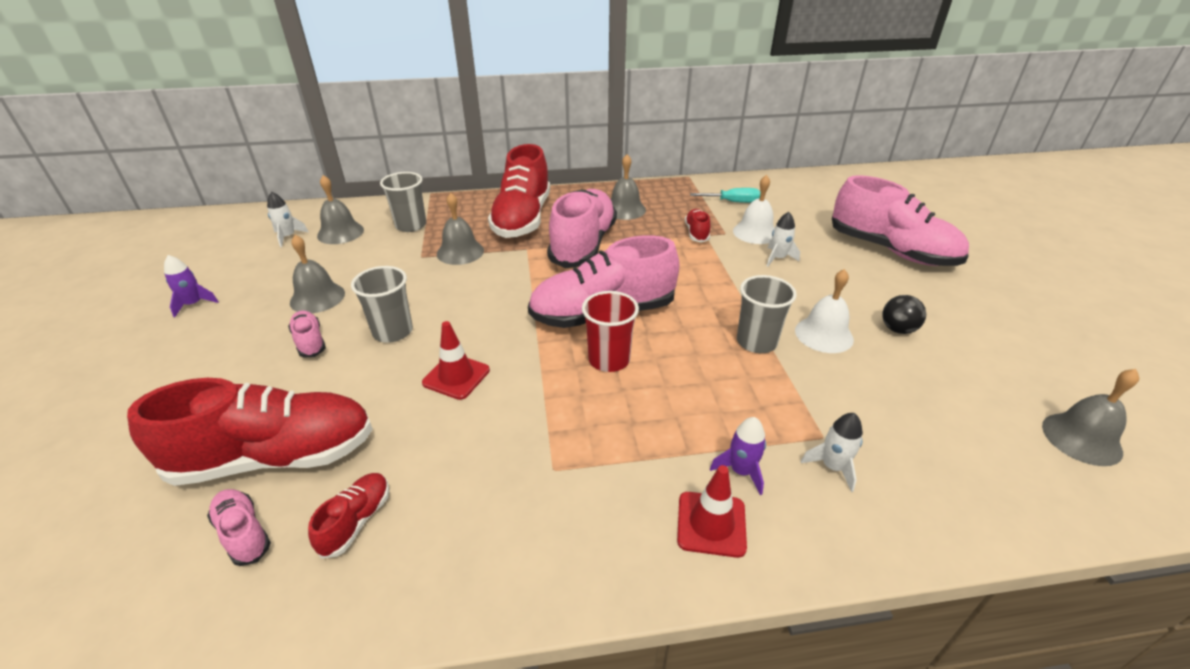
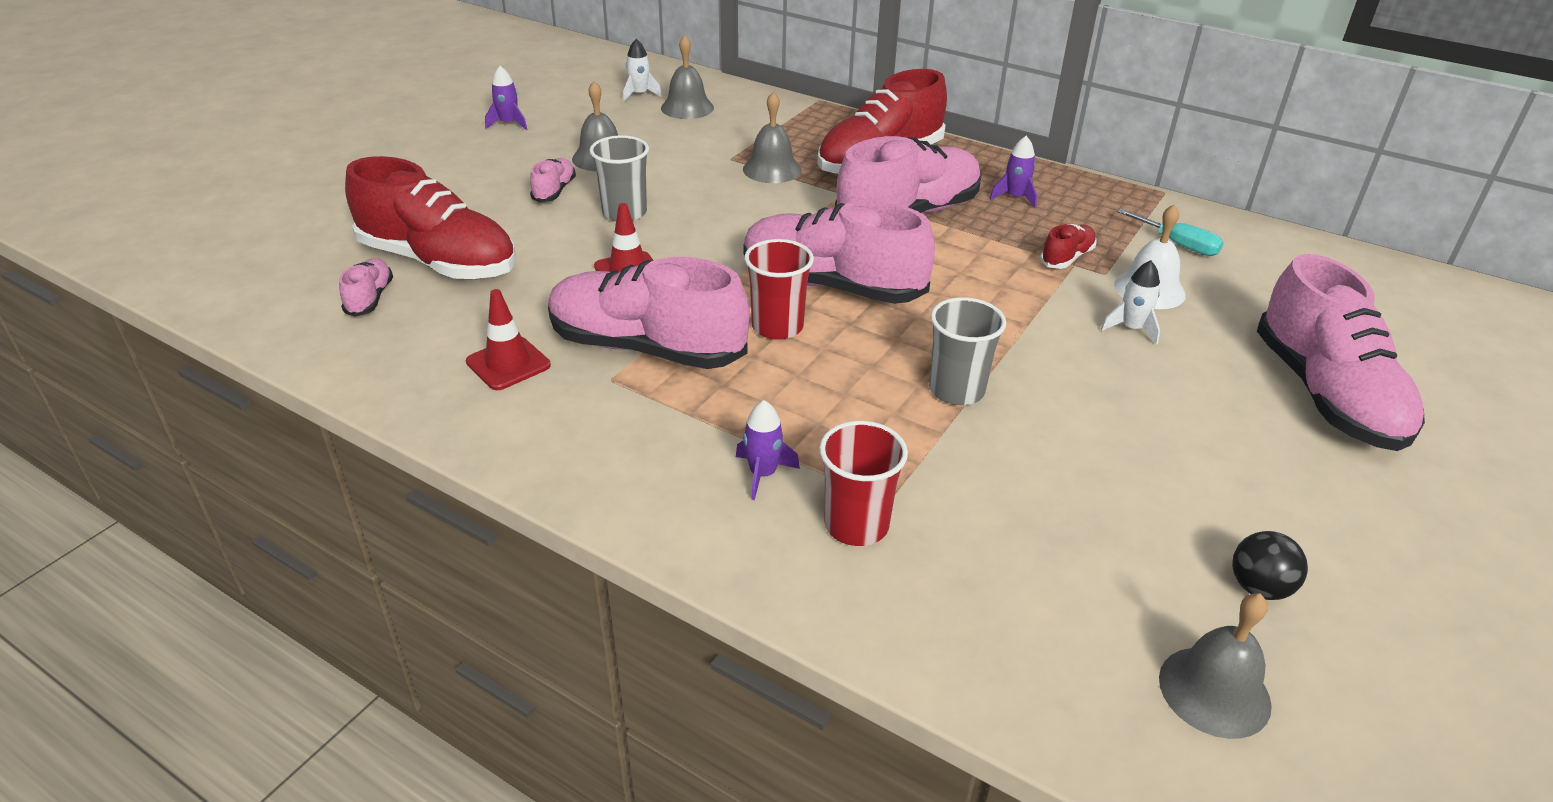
camera: 40 degrees right, 0 degrees up
(356, 521) = (439, 331): red shoe -> none
(411, 225) = (758, 125): grey cup -> none
(546, 427) = (646, 348): none -> pink shoe
(625, 209) = (1015, 197): grey bell -> purple rocket
(711, 524) = (677, 490): red traffic cone -> red traffic cone (508, 364)
(824, 334) = (1052, 425): white bell -> none
(832, 467) = (856, 525): white rocket -> red cup
(897, 329) = (1164, 470): black ball -> black ball (1259, 588)

